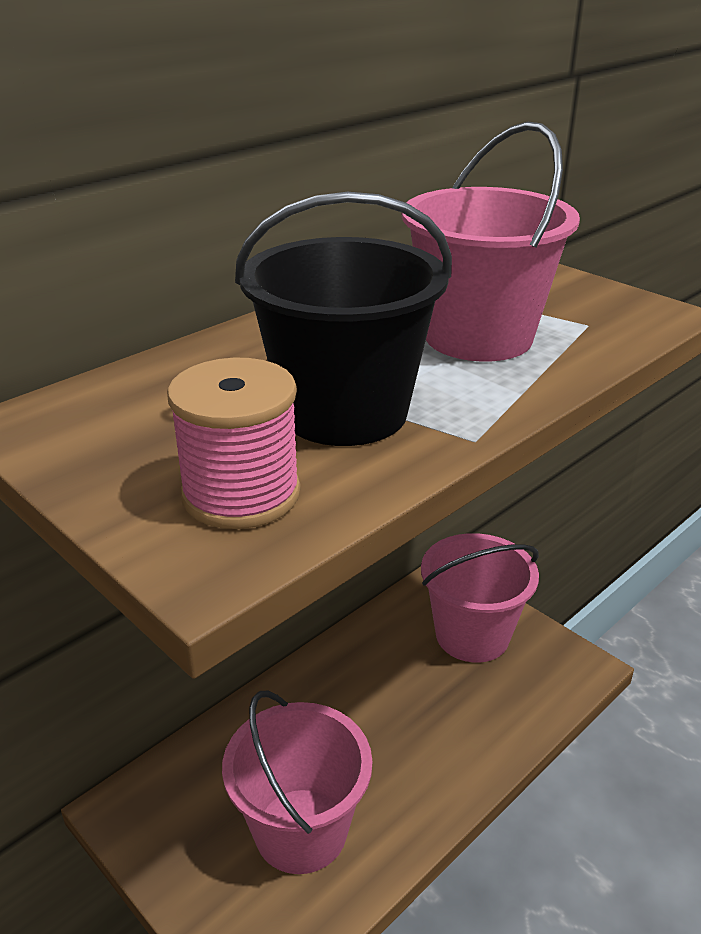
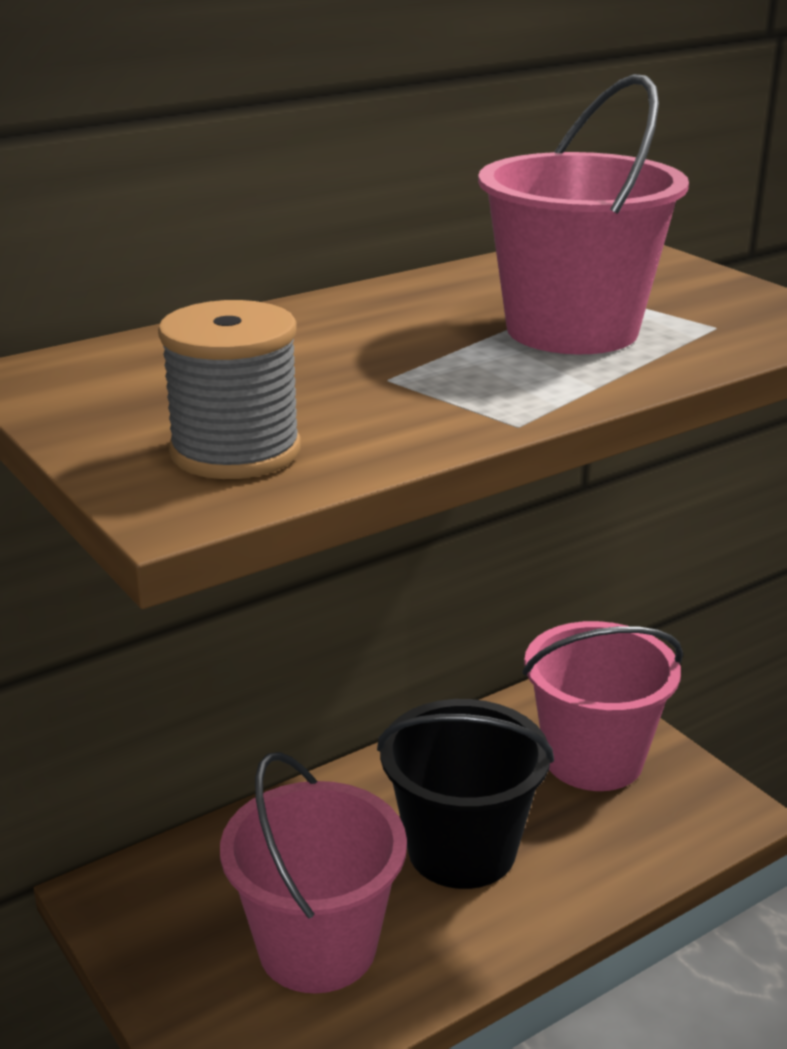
camera: 10 degrees right, 5 degrees down
(241, 494) = (235, 451): pink spool -> grey spool
(344, 412) = (379, 389): black bucket -> black bucket (461, 850)

